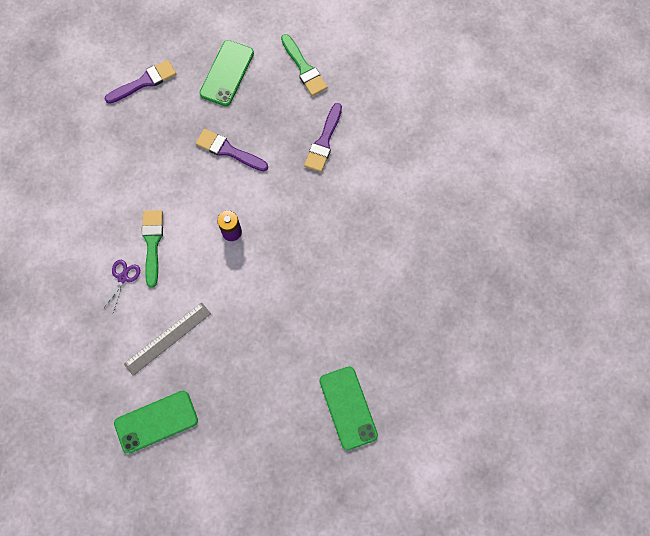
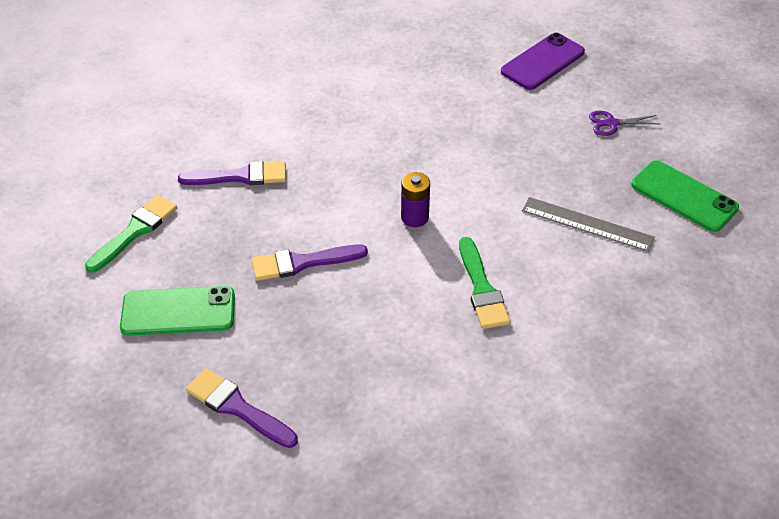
camera: 115 degrees left, 25 degrees down
(123, 278) = (548, 299): purple scissors -> purple scissors (612, 123)
(152, 243) = (482, 288): green brush -> green brush turned 75 degrees counterclockwise
(228, 150) = (302, 263): purple brush -> purple brush turned 75 degrees clockwise
(348, 408) = (543, 62): green phone -> purple phone

